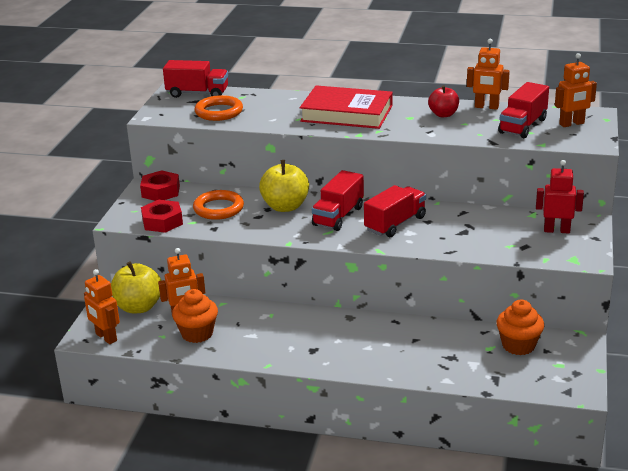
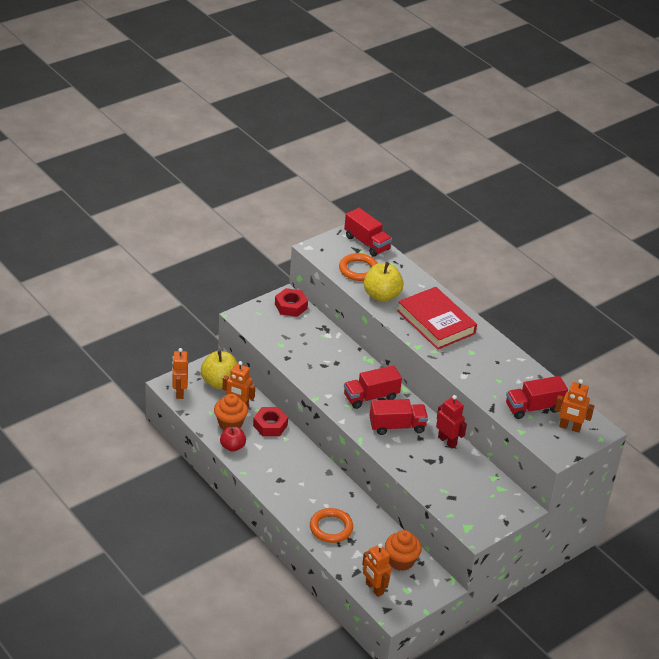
camera: 35 degrees right, 10 degrees up
(162, 222) = (264, 333): red nut -> red nut (270, 425)
(218, 208) = (308, 343): orange ring -> orange ring (331, 528)
(285, 206) = (349, 368): yellow apple -> yellow apple (381, 295)
(443, 114) = (497, 363): red apple -> red apple (232, 446)
(486, 107) = (536, 375): orange robot -> orange robot (374, 588)
(556, 230) = (490, 499): red robot -> red robot (447, 441)

